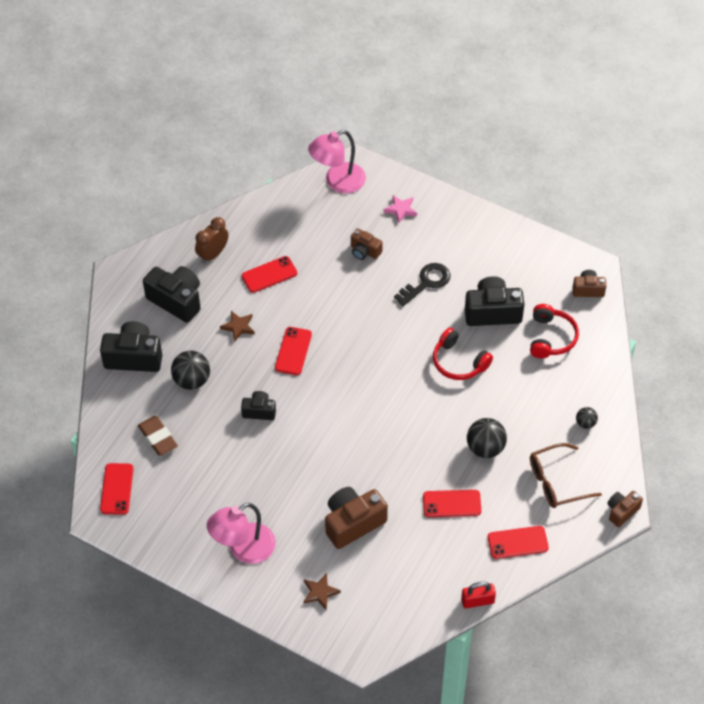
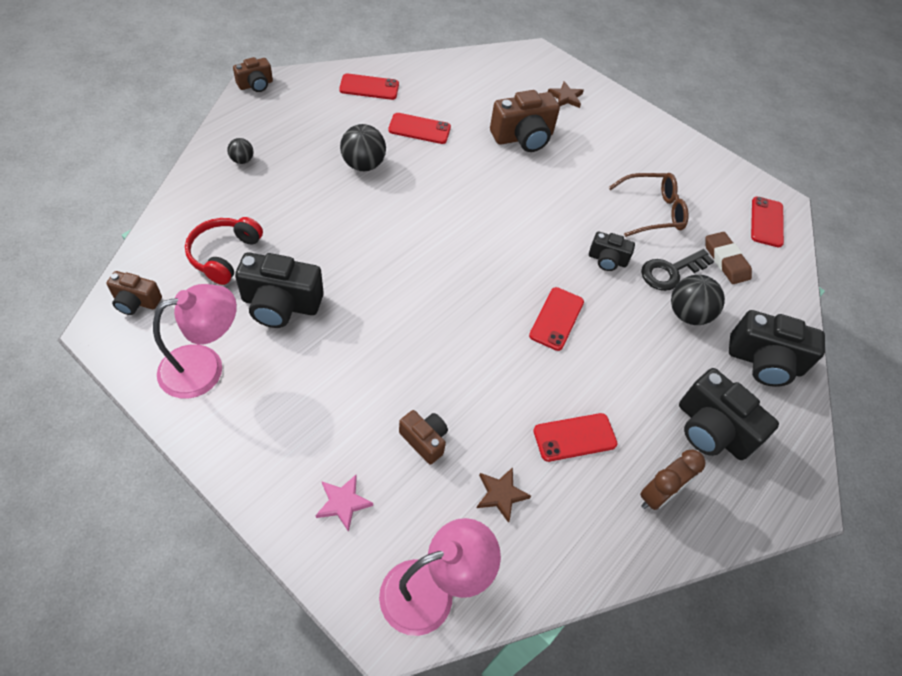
camera: 175 degrees left, 0 degrees up
(238, 327) = (625, 369): brown star -> brown star (501, 494)
(243, 549) = (634, 143): pink lamp -> pink lamp (205, 367)
(426, 282) = (351, 367): black key -> black key (670, 272)
(459, 362) = (353, 255): red headphones -> none
(477, 601) = (425, 60): red padlock -> none
(556, 482) = (305, 120): brown glasses -> brown glasses (653, 211)

